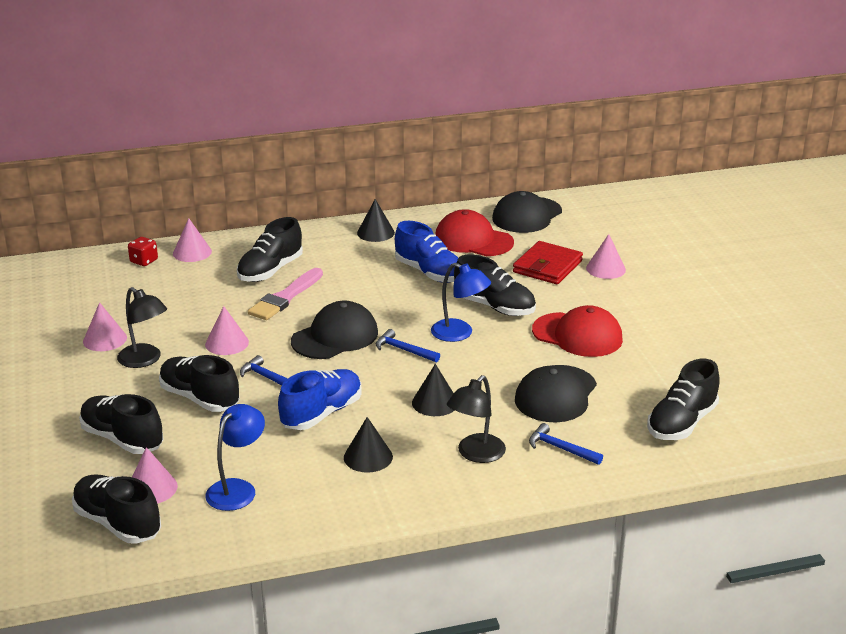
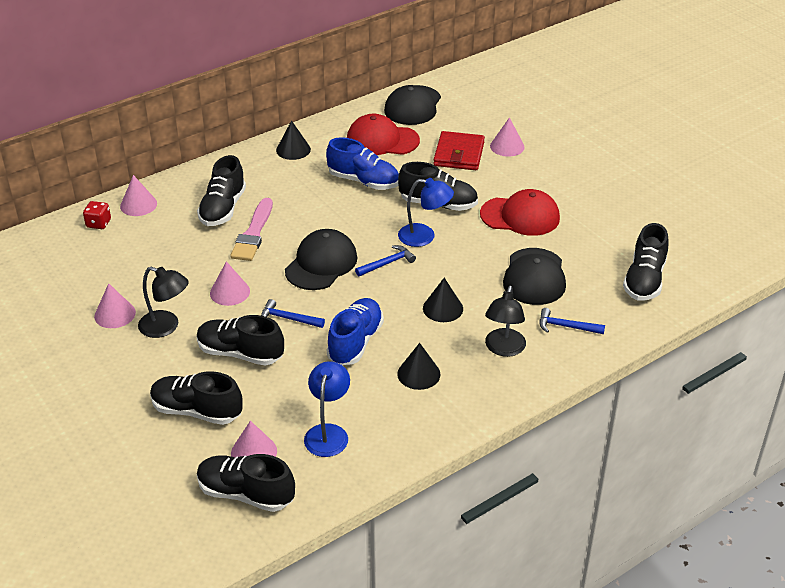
camera: 20 degrees left, 10 degrees up
(404, 350) = (387, 263): blue hammer -> blue hammer turned 135 degrees clockwise

